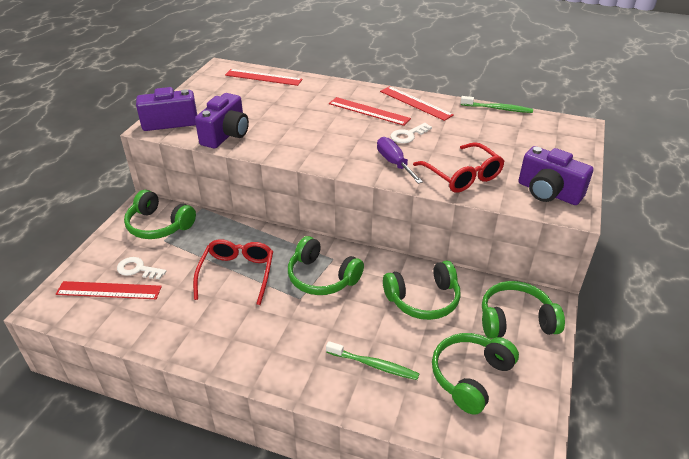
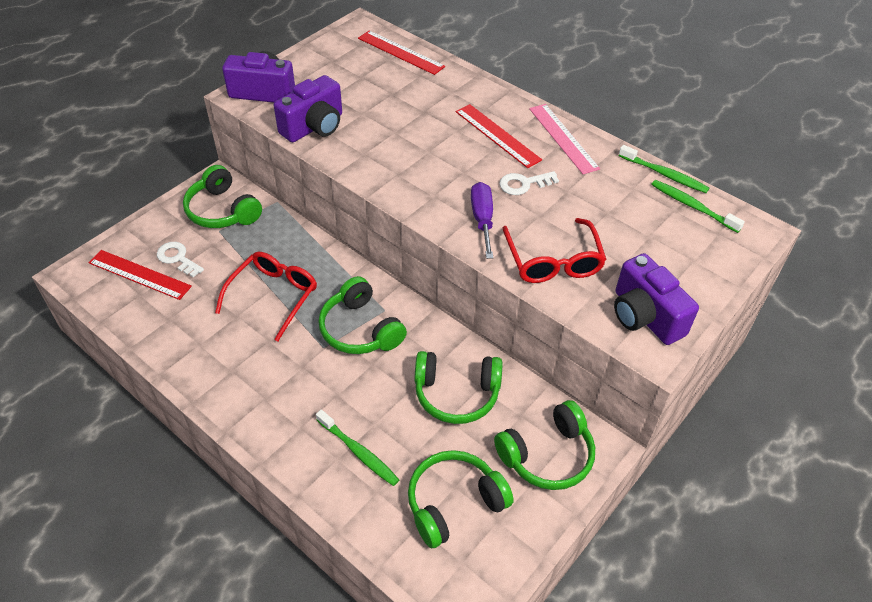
camera: 20 degrees right, 10 degrees up
(415, 103) = (563, 138): red ruler -> pink ruler
(515, 320) = (547, 455): green headphones -> green headphones turned 135 degrees clockwise
(529, 122) = (692, 206): none -> green toothbrush

